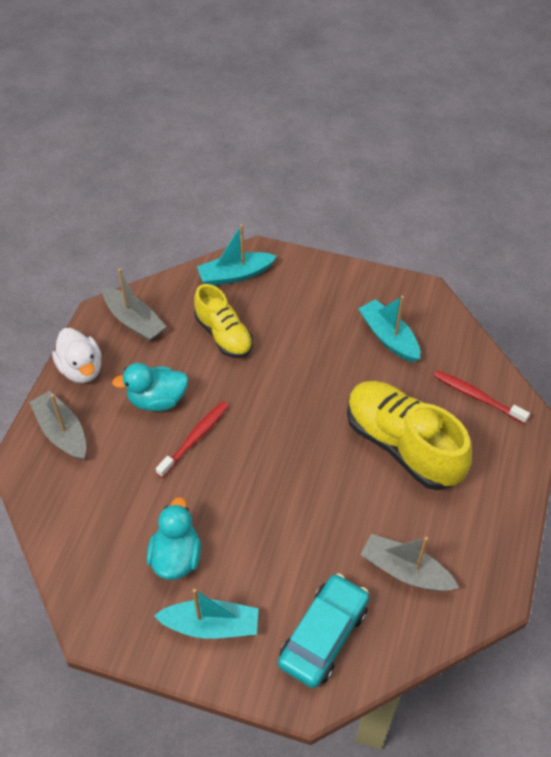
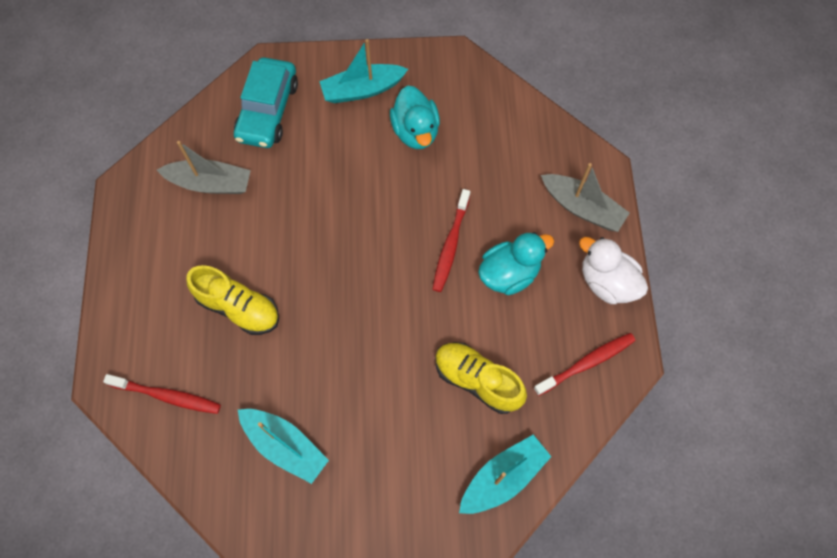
camera: 160 degrees right, 15 degrees up
(134, 321) = (586, 363): grey boat -> red toothbrush
(402, 445) = (239, 307): yellow shoe -> yellow shoe, size x0.62

